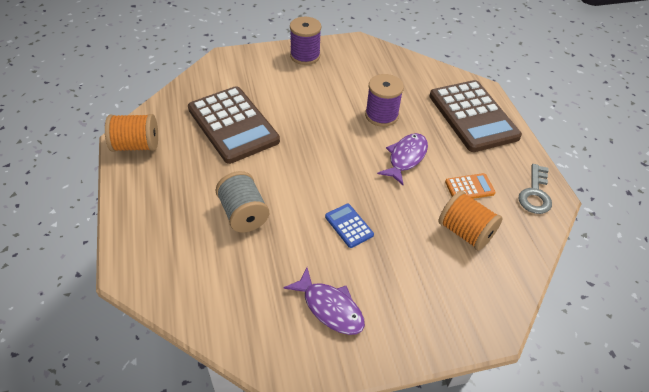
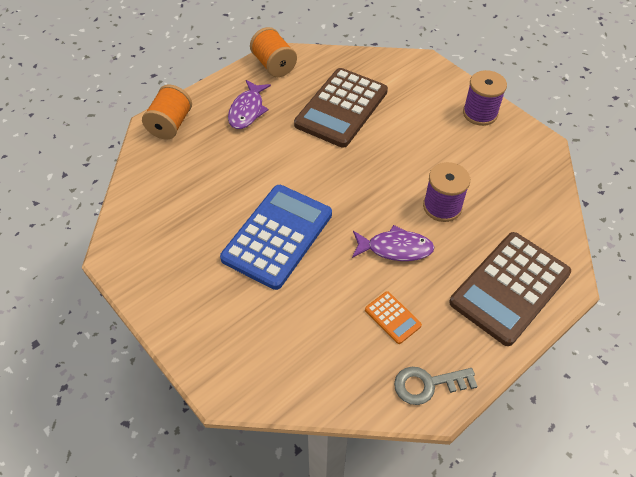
camera: 65 degrees right, 5 degrees up
(243, 214) = (246, 161): grey spool -> none
(330, 307) = (183, 257): purple fish -> purple fish (247, 110)
(349, 226) = (277, 236): blue calculator -> blue calculator, size x2.30
(465, 232) = (327, 332): orange spool -> orange spool (170, 125)

